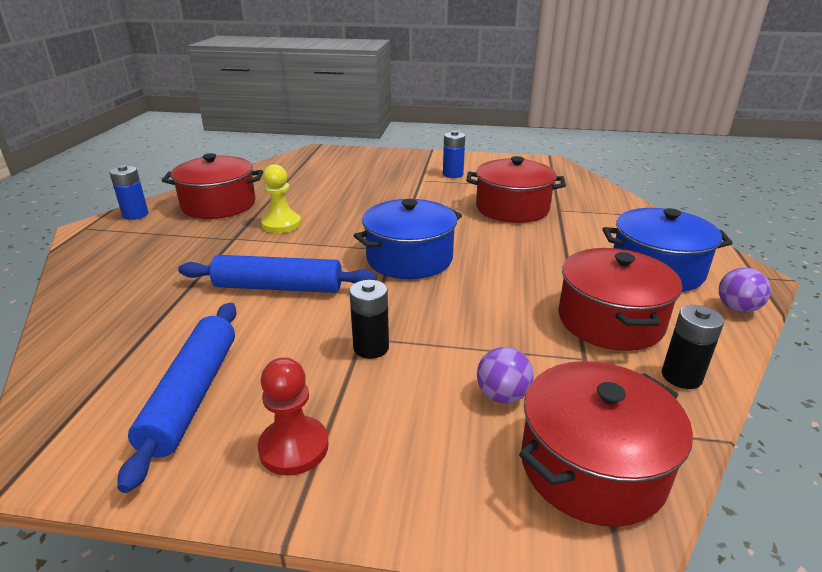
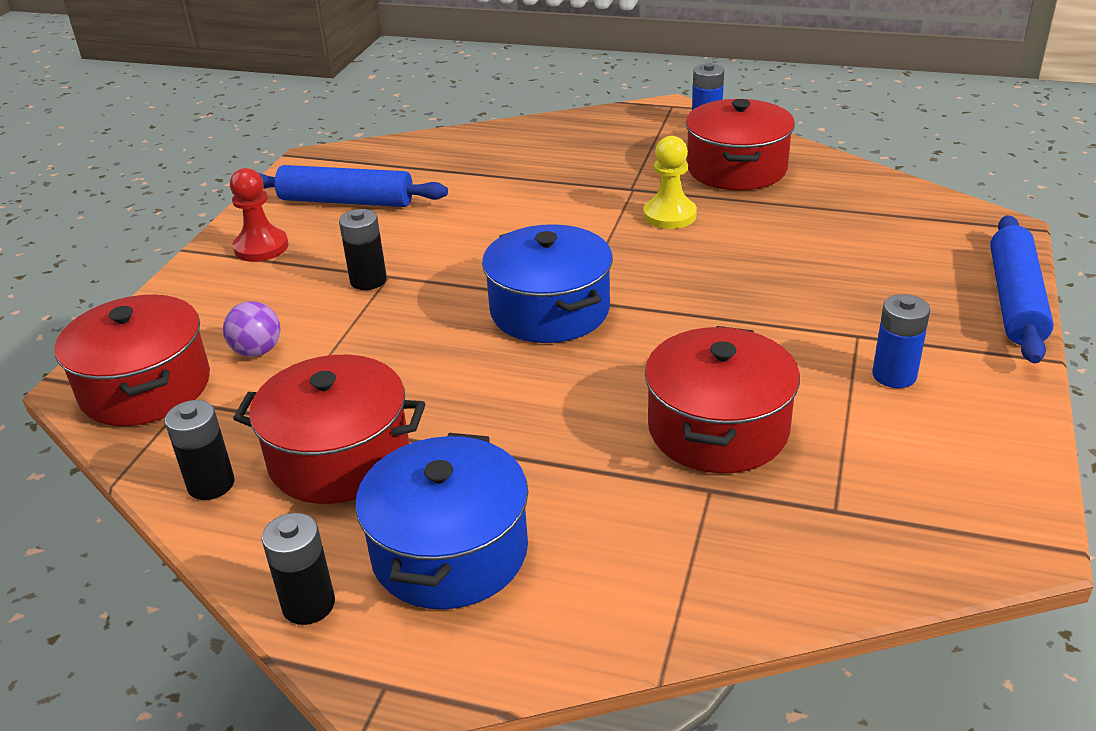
camera: 100 degrees right, 5 degrees up
(278, 287) = (503, 225): blue rolling pin -> blue rolling pin (1015, 300)
(737, 308) = (308, 604): purple ball -> black battery

